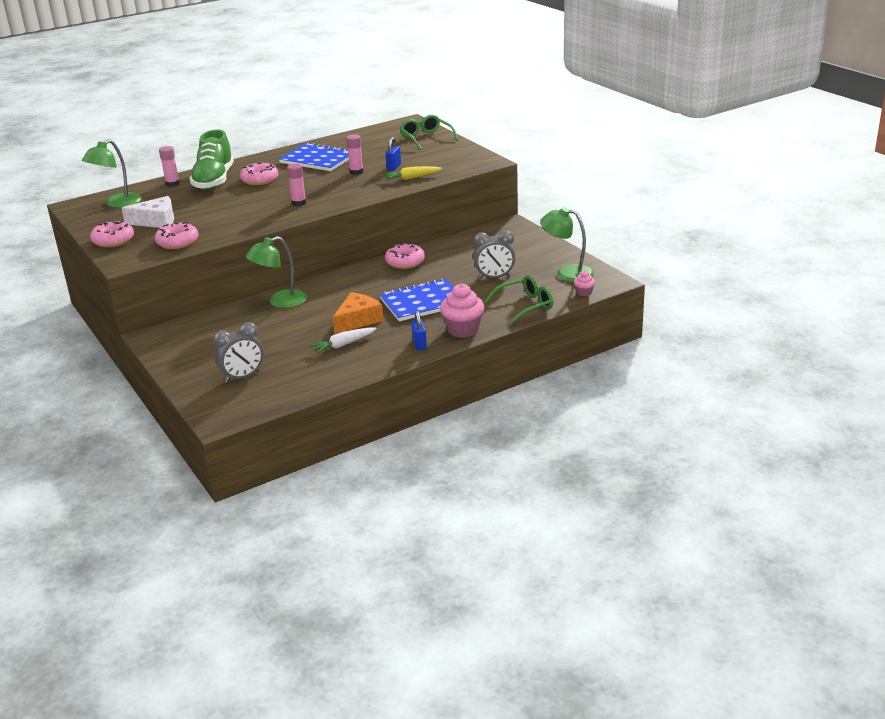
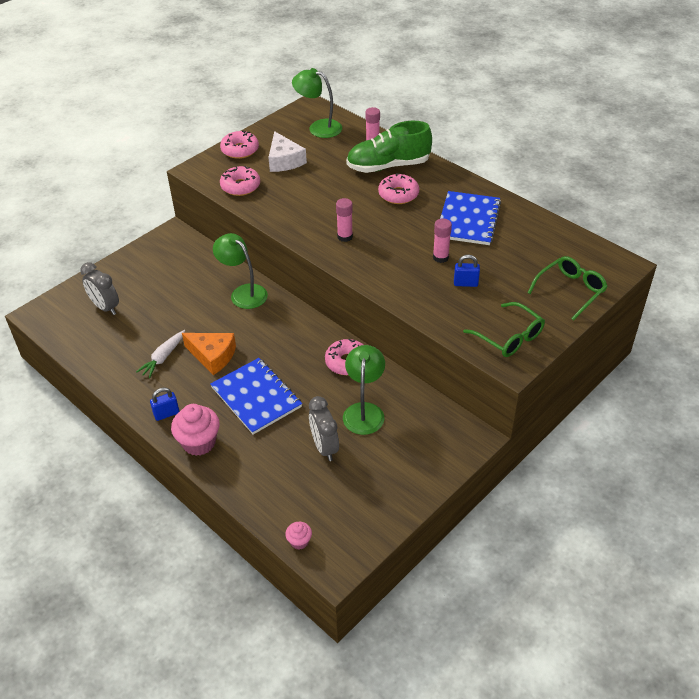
camera: 75 degrees right, 15 degrees up
(343, 345) = (163, 357): white carrot -> white carrot turned 105 degrees counterclockwise
(411, 178) = (436, 305): yellow carrot -> none
(525, 306) = (259, 488): green glasses -> green glasses (509, 337)
(567, 273) = (349, 516): green lamp -> green lamp (364, 411)

